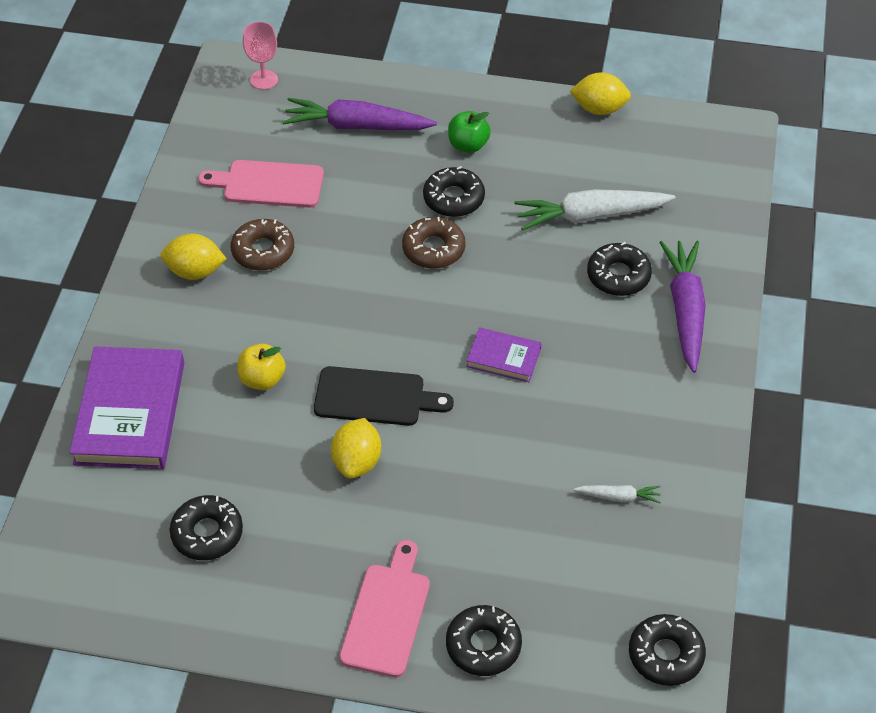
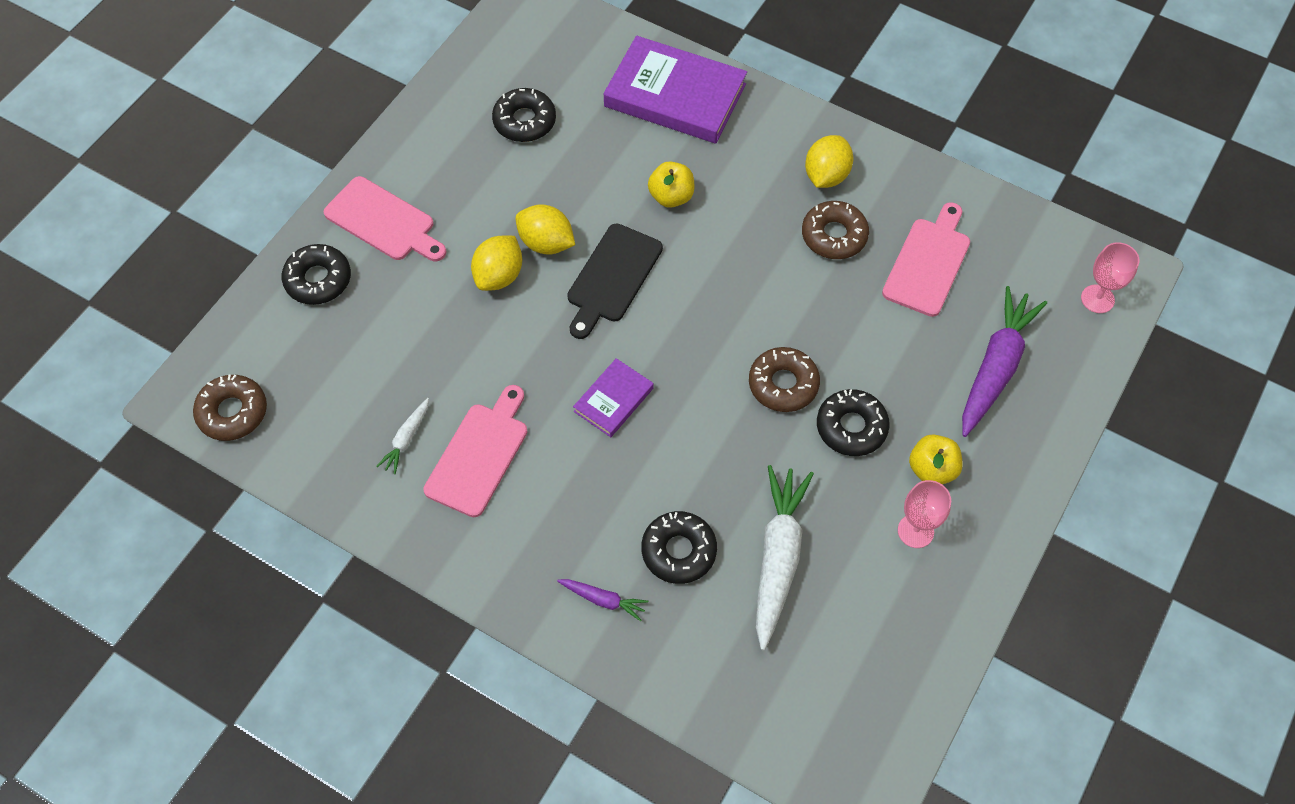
camera: 110 degrees right, 10 degrees up
(468, 145) = (932, 469): green apple -> yellow apple
(525, 144) = (915, 531): none -> pink goblet
(599, 109) = (954, 639): yellow lemon -> yellow lemon (499, 276)
(605, 436) = (479, 455): none -> pink cutting board
(665, 655) = (232, 412): black donut -> brown donut
(685, 310) = (603, 600): purple carrot -> purple carrot, size x0.48

